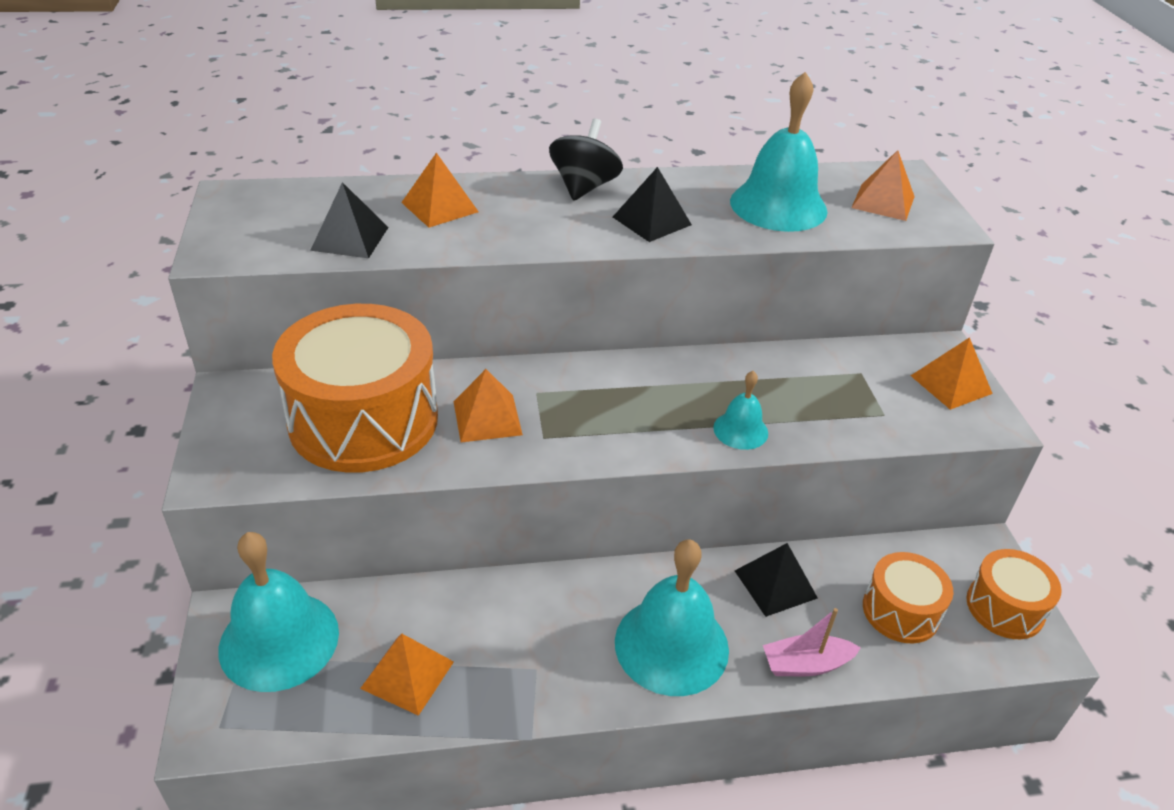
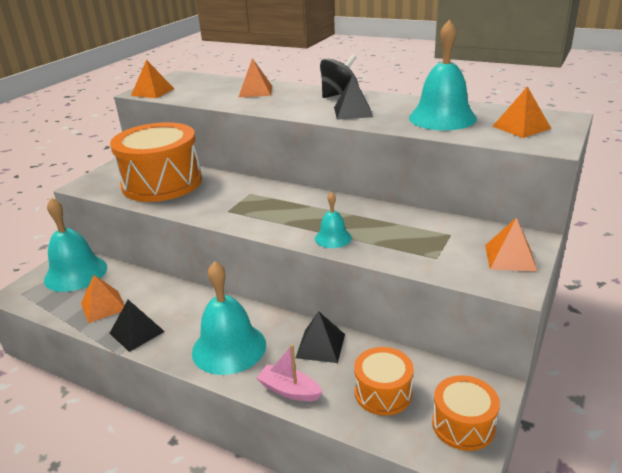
camera: 40 degrees right, 10 degrees down
(350, 238) = (199, 95): black pyramid -> black pyramid (137, 332)
(487, 418) = (213, 196): orange pyramid -> orange pyramid (152, 92)

